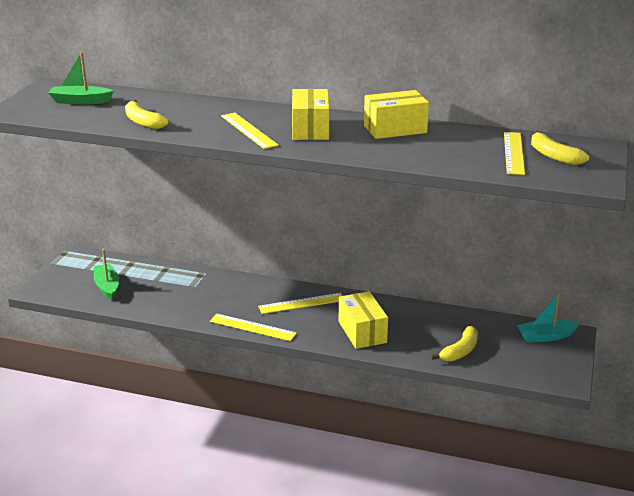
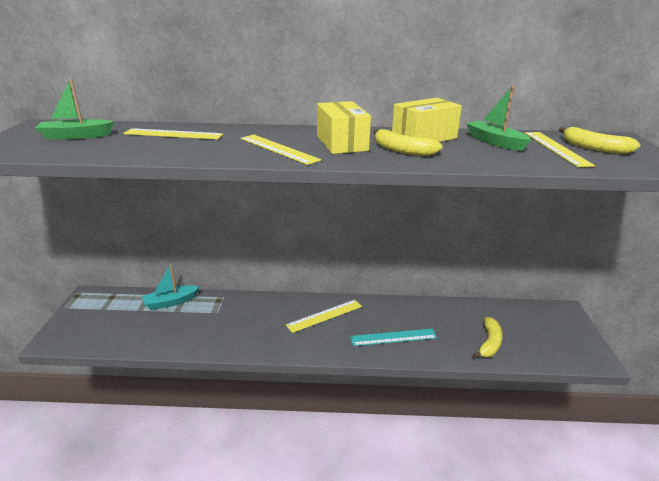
camera: 15 degrees left, 0 degrees up
(107, 287) = (128, 326): green boat -> green boat (495, 142)
(143, 122) = (155, 150): yellow banana -> yellow banana (402, 150)
(252, 327) = (289, 349): yellow ruler -> yellow ruler (173, 134)
(362, 332) = (393, 337): yellow box -> turquoise ruler
(546, 336) = (548, 316): turquoise boat -> turquoise boat (171, 302)

